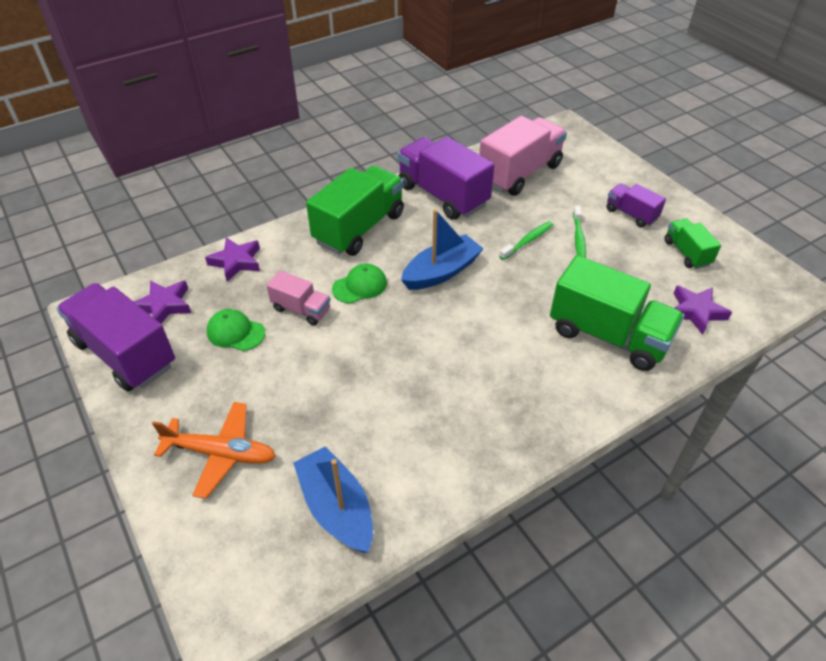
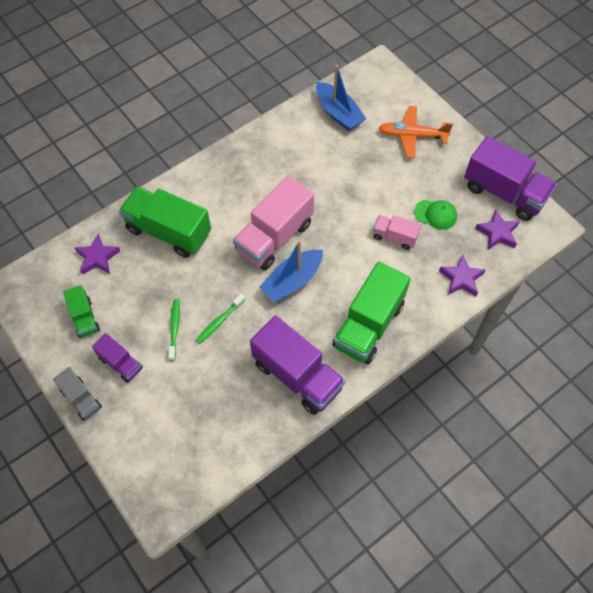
camera: 175 degrees right, 15 degrees up
(360, 286) = (355, 262): green cap -> none
(519, 173) = (220, 417): pink truck -> pink truck (274, 237)
(662, 192) = (81, 399): none -> grey truck

